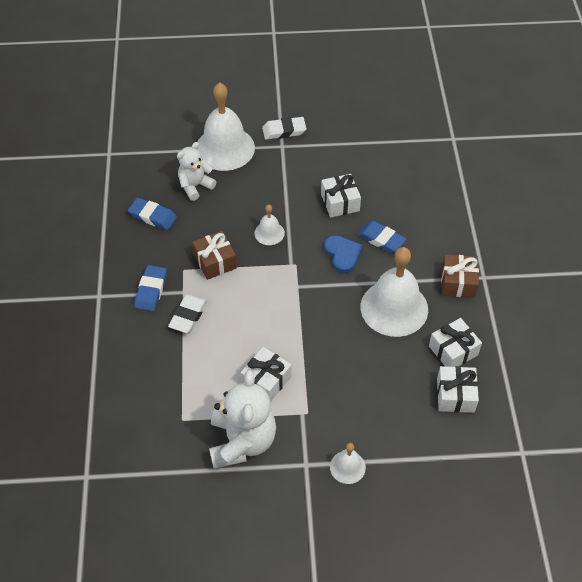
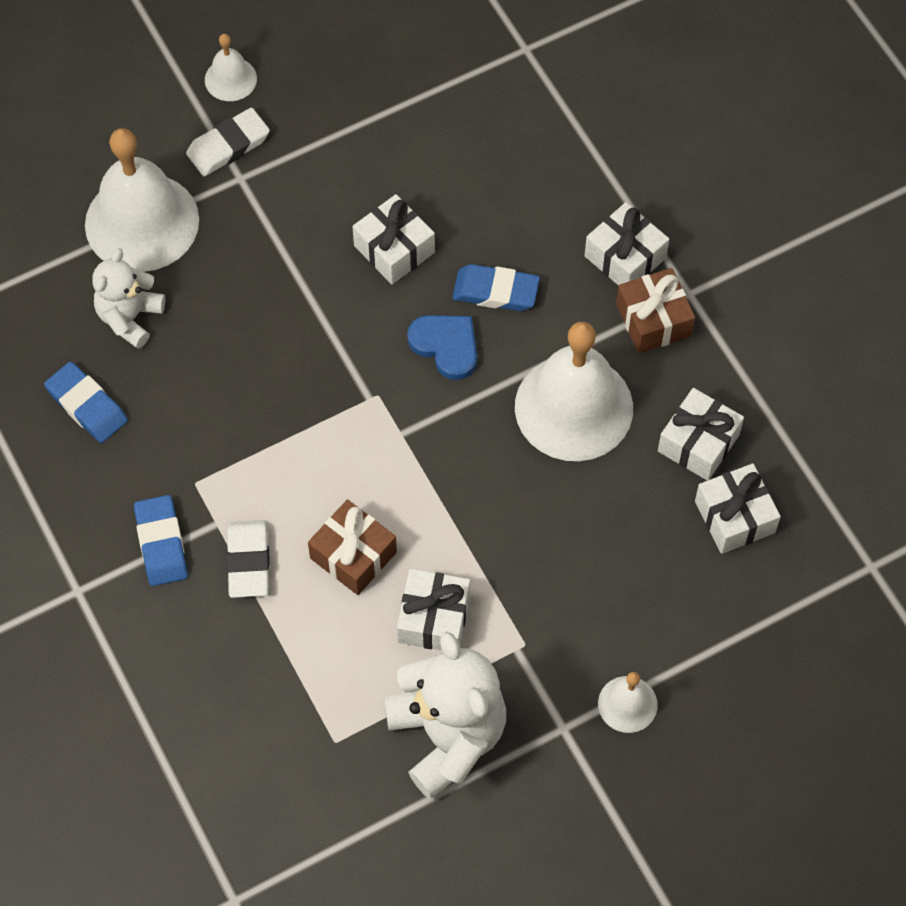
camera: 25 degrees left, 10 degrees up
(152, 216) = (87, 405): blue eraser -> blue eraser turned 45 degrees clockwise
(215, 262) = (241, 446): brown gift -> brown gift (353, 555)
(269, 233) = (304, 355): white bell -> white bell (230, 79)
(457, 248) = (625, 257): none -> white gift

